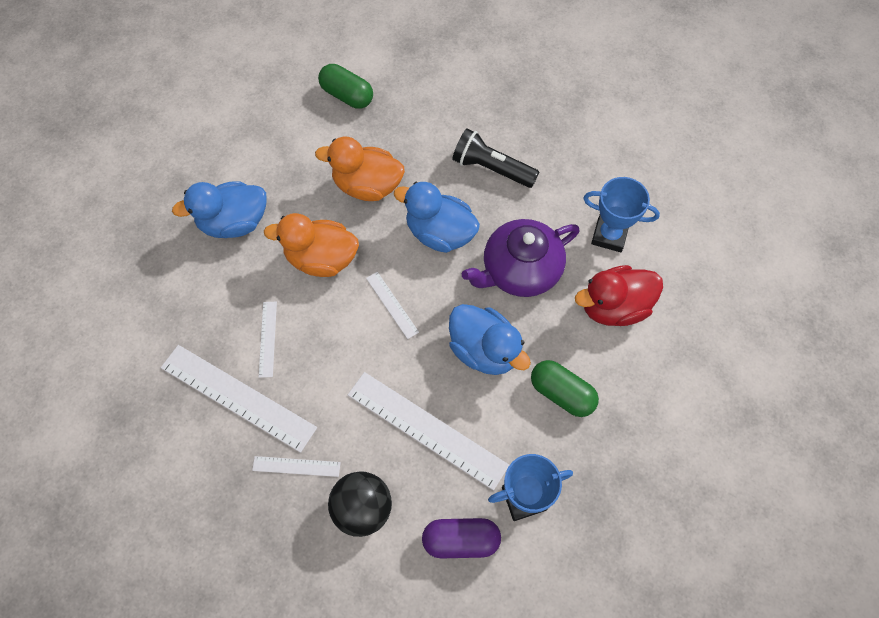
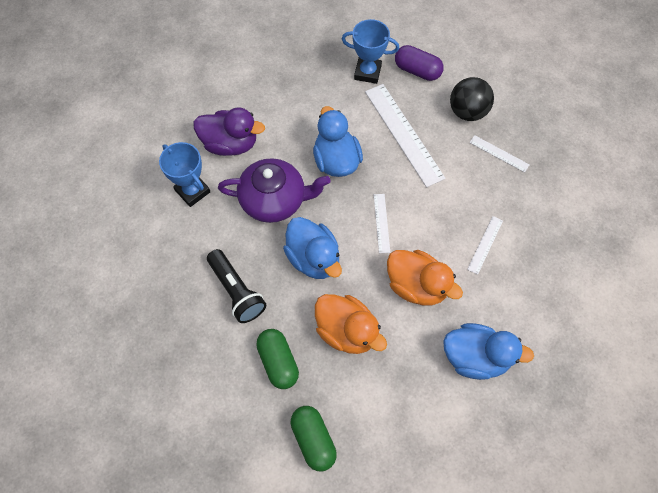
camera: 150 degrees left, 0 degrees up
(238, 397) = (522, 214): white ruler -> none
(561, 393) = (305, 112): green capsule -> green capsule (278, 362)
(614, 307) = (230, 144): red duck -> purple duck

